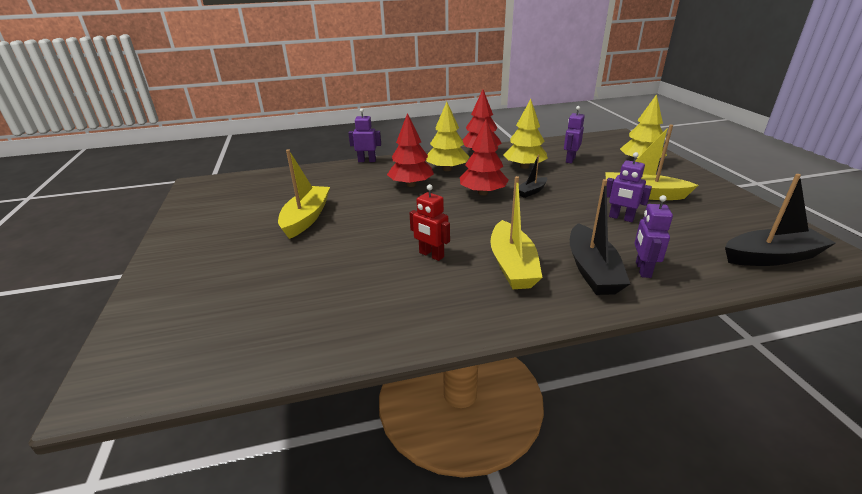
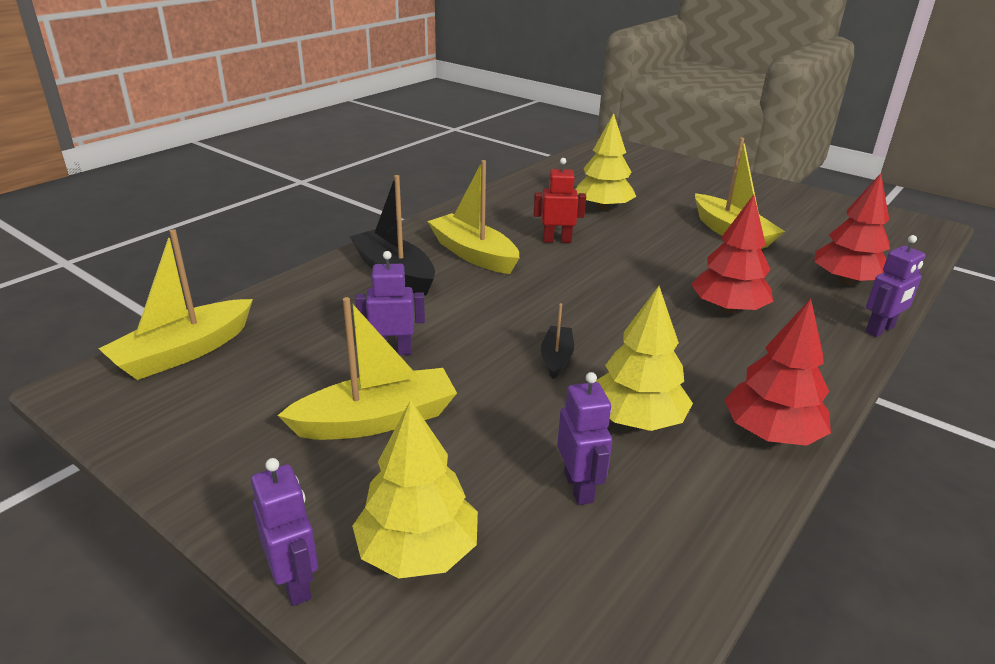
camera: 140 degrees right, 0 degrees up
(447, 169) = (741, 359): yellow tree -> yellow tree (603, 208)
(483, 193) = (617, 330): red tree -> red tree (846, 281)
(642, 269) = (343, 288): purple robot -> purple robot (295, 582)
(771, 257) = (184, 352): black boat -> yellow boat

